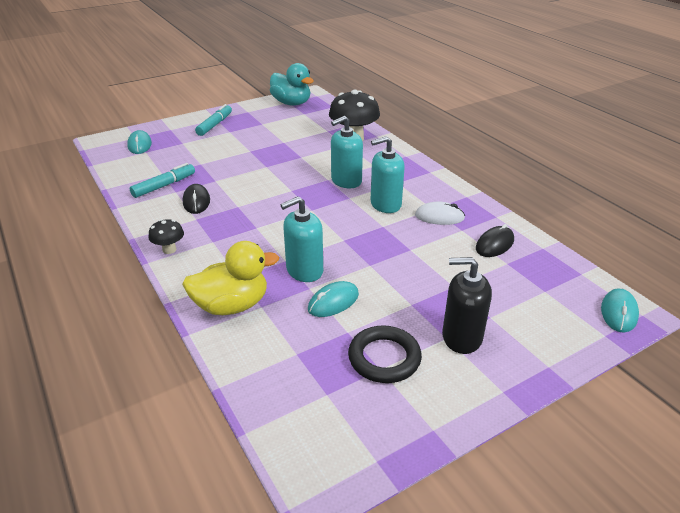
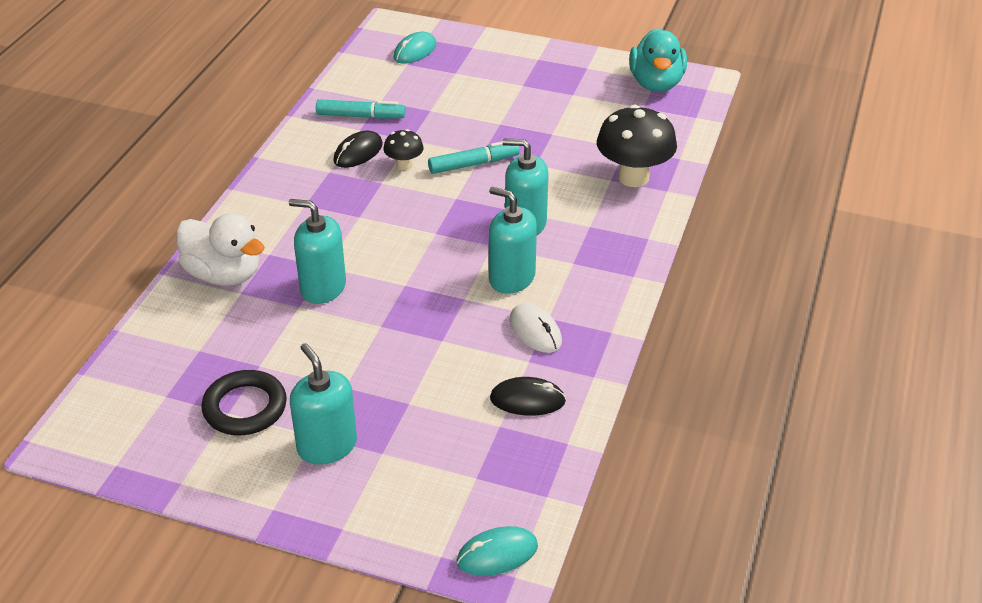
camera: 50 degrees right, 5 degrees up
(169, 249) = (263, 188): black mushroom -> black mushroom (404, 165)
(214, 125) = (523, 67): turquoise marker -> turquoise marker (473, 164)
(232, 305) = (224, 274): yellow duck -> white duck
(333, 302) = (293, 333): turquoise mouse -> none
(461, 337) = (327, 446): black soap dispenser -> turquoise soap dispenser

